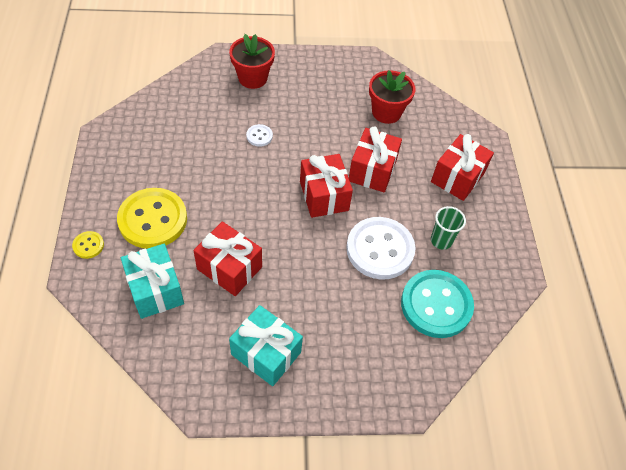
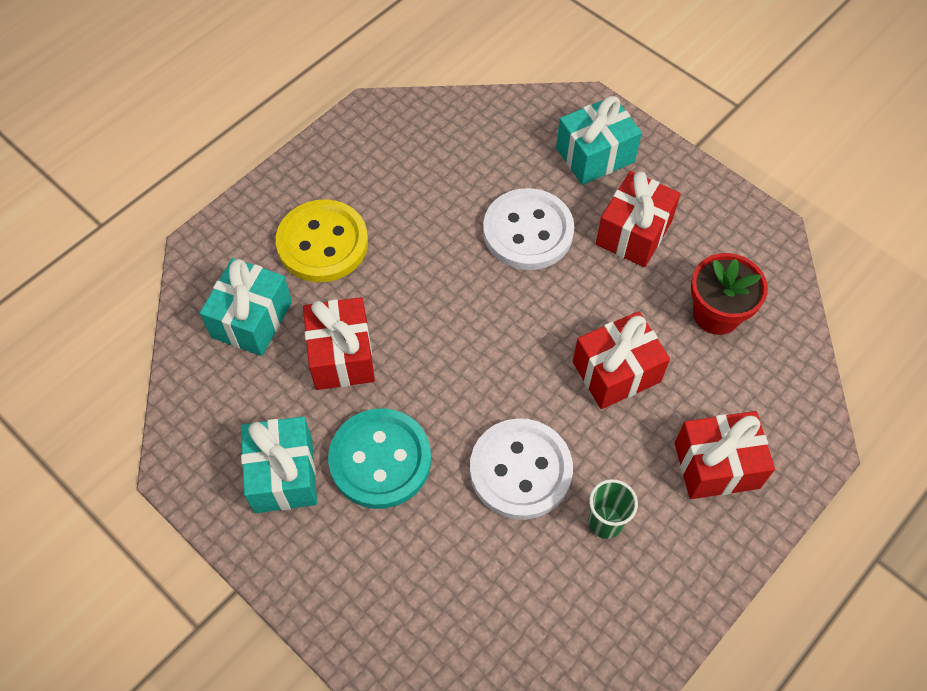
camera: 50 degrees right, 5 degrees up
(88, 245) = (239, 223): yellow button -> none
(252, 78) = (595, 155): red flower pot -> turquoise gift
(259, 136) = (528, 231): white button -> white button, size x2.33
(324, 196) = (525, 357): red gift -> red gift (633, 233)
(436, 305) = (513, 588): turquoise button -> turquoise button (380, 460)

